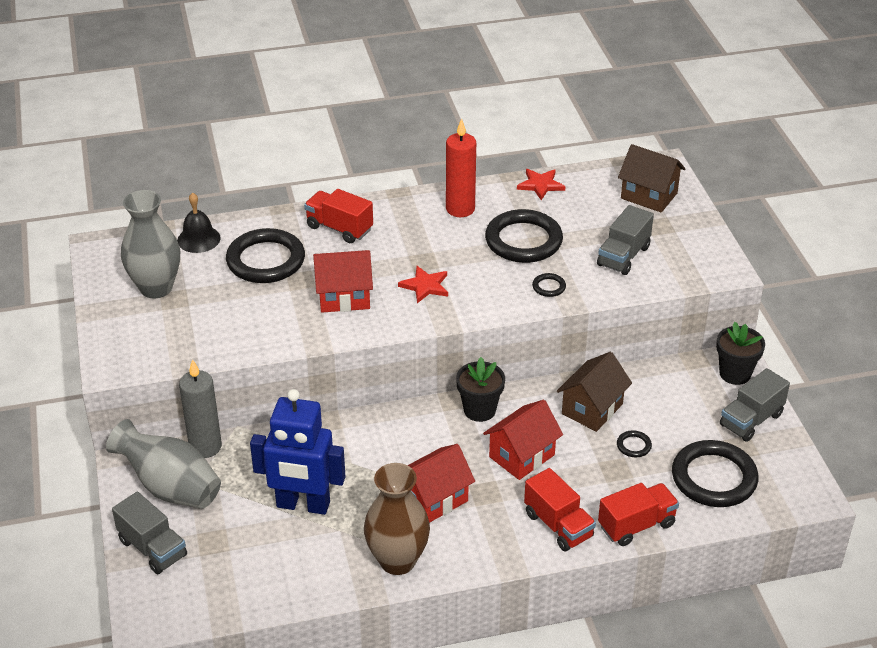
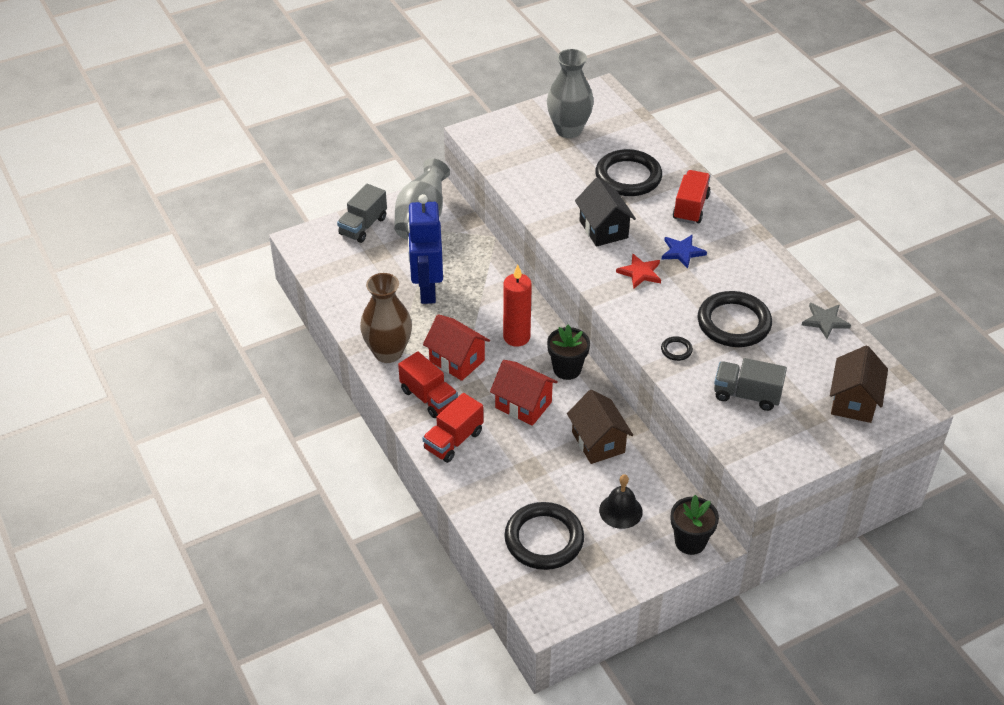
camera: 75 degrees right, 5 degrees up
(198, 239) = (636, 136): black bell -> black bell (620, 511)
(205, 447) = (467, 226): grey candle -> none
(344, 297) = (603, 229): red house -> black house
(406, 250) = (682, 252): none -> blue star
(460, 209) = (758, 274): red candle -> red candle (516, 337)
(540, 185) = (825, 321): red star -> grey star
(592, 409) = (598, 442): brown house -> brown house turned 45 degrees clockwise
(633, 446) = (563, 477): black ring -> none
(636, 525) = (469, 491): red truck -> red truck (429, 398)
(751, 420) = (630, 560): grey truck -> none

